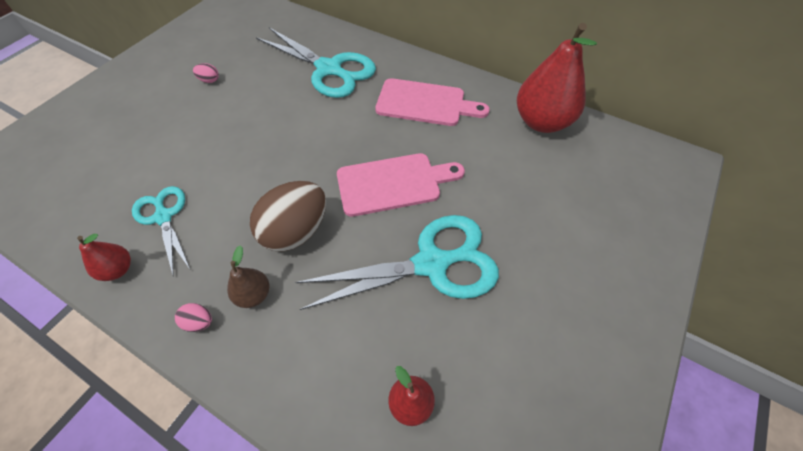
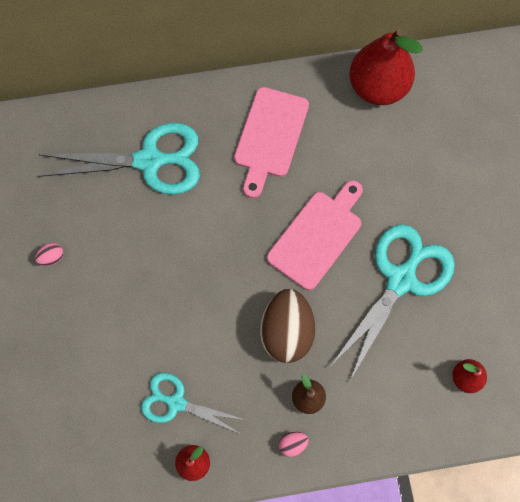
camera: 40 degrees left, 15 degrees up
(425, 103) = (270, 137): pink cutting board -> pink cutting board turned 135 degrees clockwise

